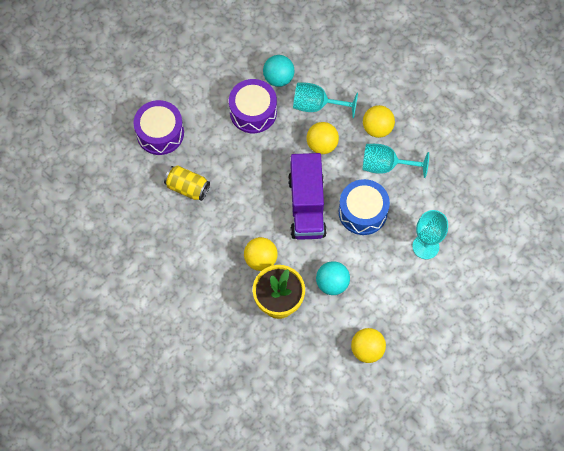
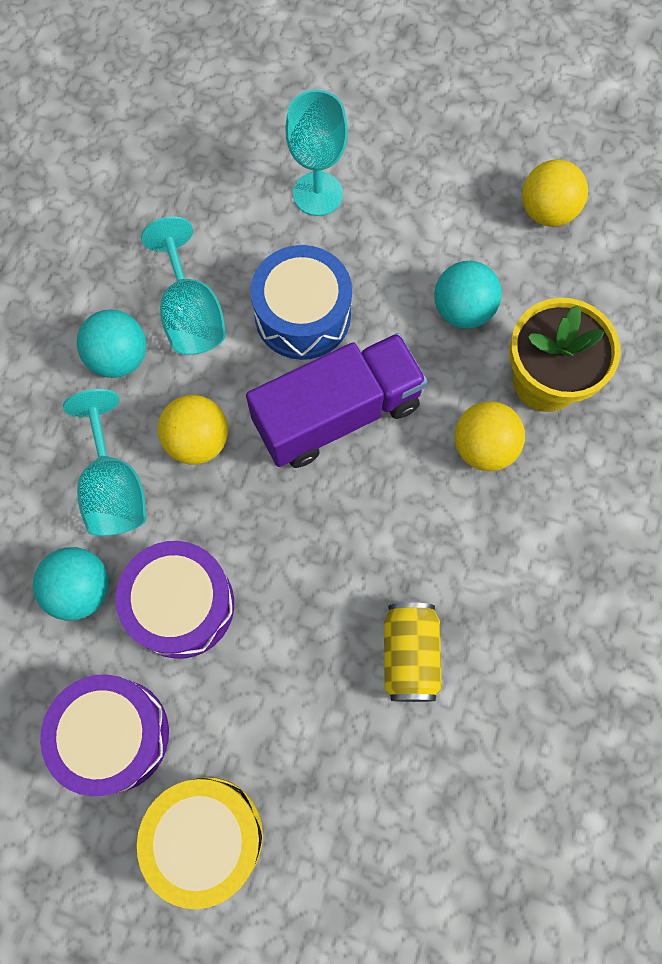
camera: 115 degrees left, 5 degrees up
(160, 87) = (206, 836): none -> yellow drum
(160, 133) = (316, 778): purple drum -> purple drum (114, 735)
(377, 128) = (119, 358): yellow ball -> turquoise ball

